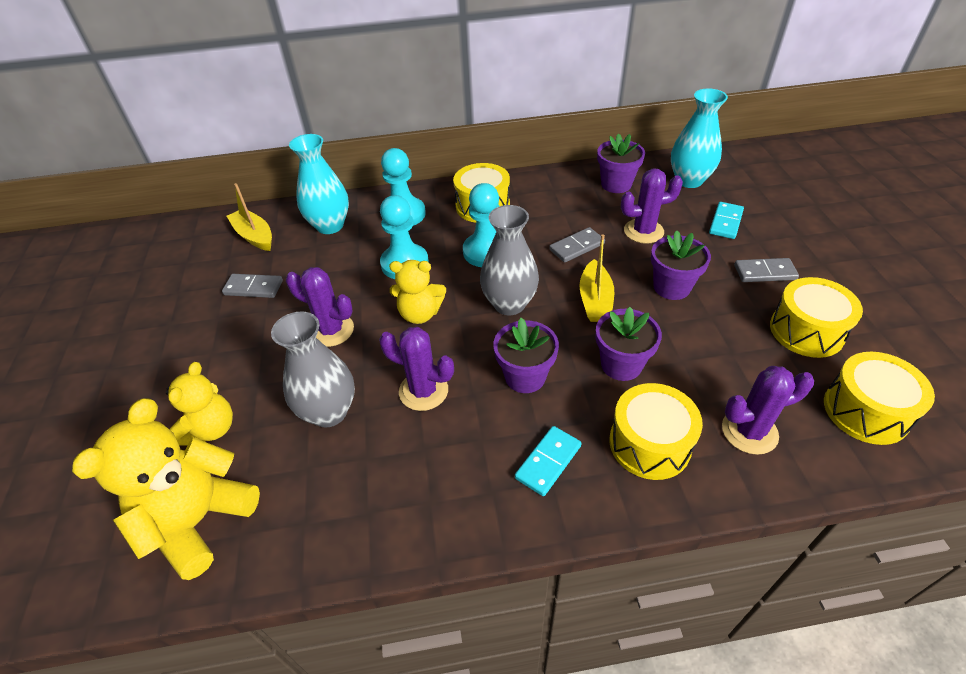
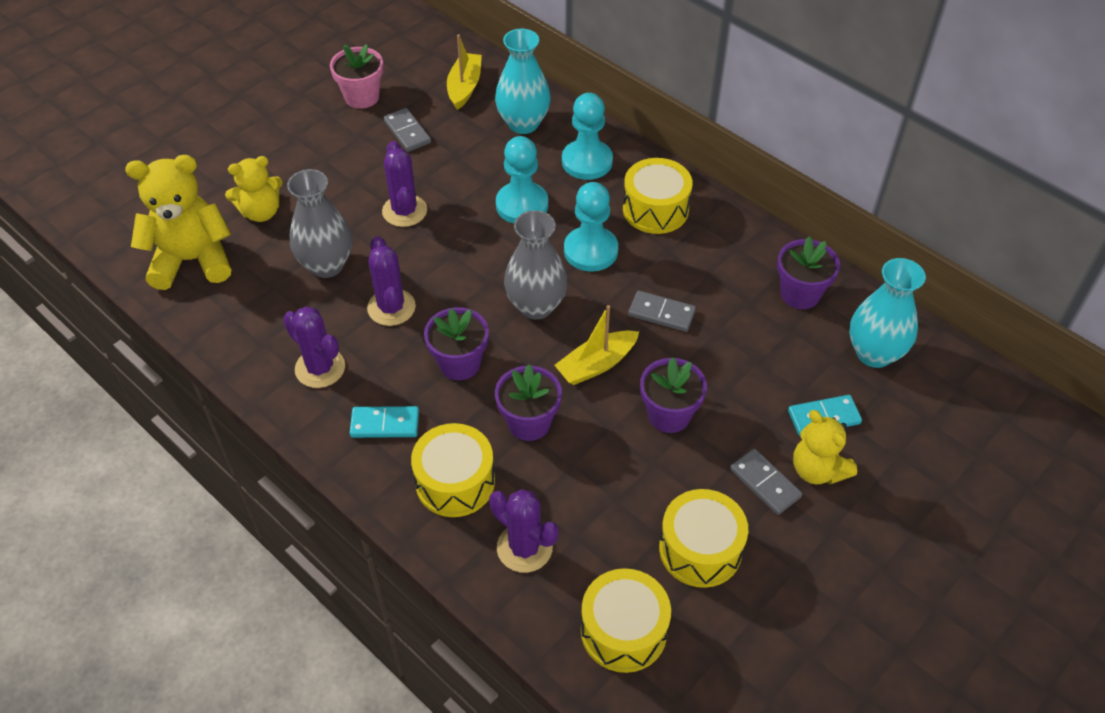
camera: 50 degrees right, 5 degrees up
(180, 295) = (362, 97): none -> pink flower pot
(420, 314) = (471, 253): yellow teddy bear -> yellow teddy bear (817, 470)
(643, 231) = (738, 354): purple cactus -> purple cactus (320, 368)

